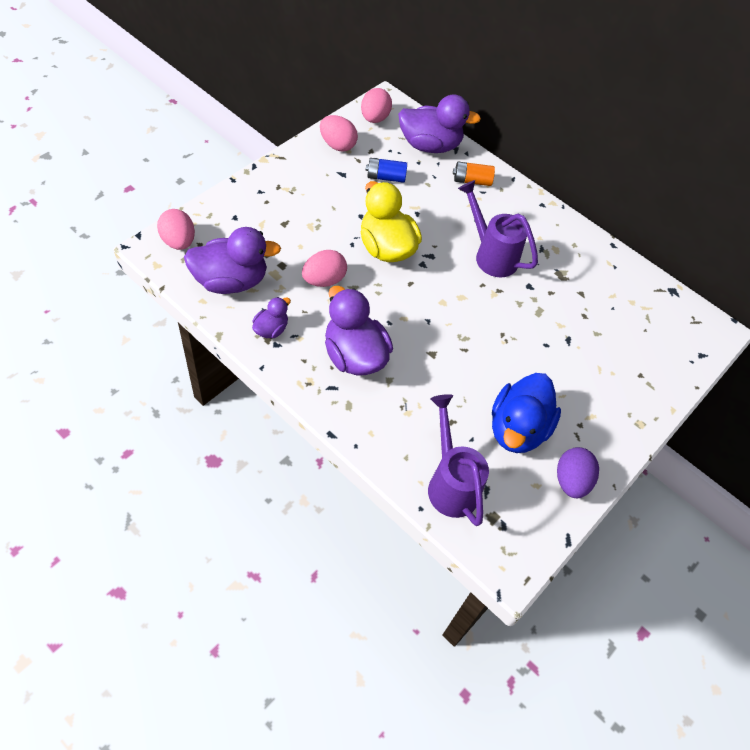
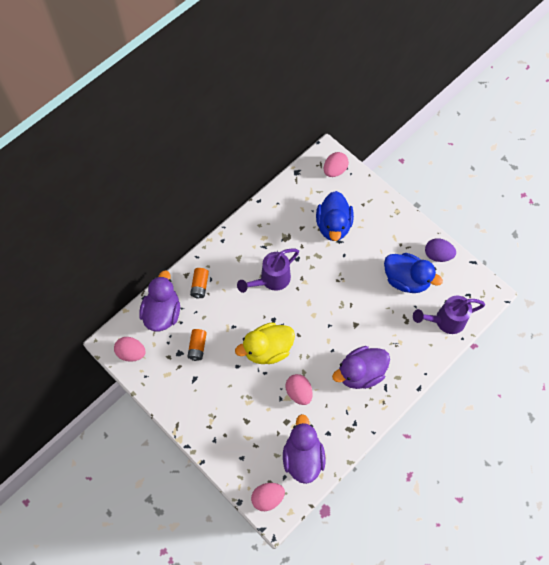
camera: 80 degrees left, 10 degrees up
(271, 329) = (343, 427): purple duck -> none
(337, 145) = (163, 382): pink egg -> pink egg (334, 170)
(385, 177) = (197, 347): blue battery -> orange battery
(593, 333) = (333, 225): none -> blue duck

